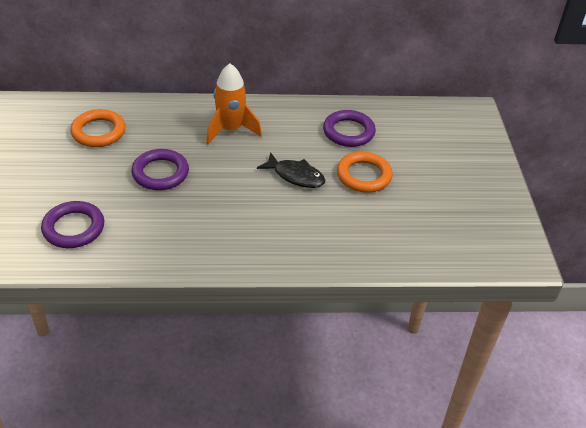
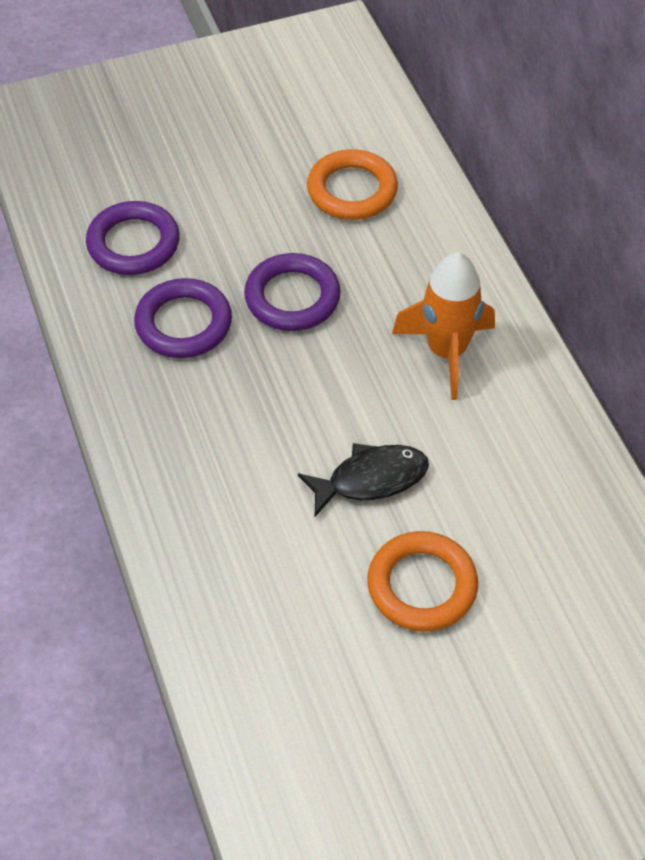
camera: 75 degrees right, 10 degrees up
(295, 176) = (371, 479): black fish -> black fish turned 120 degrees counterclockwise
(348, 132) = (538, 531): purple ring -> purple ring (183, 323)

